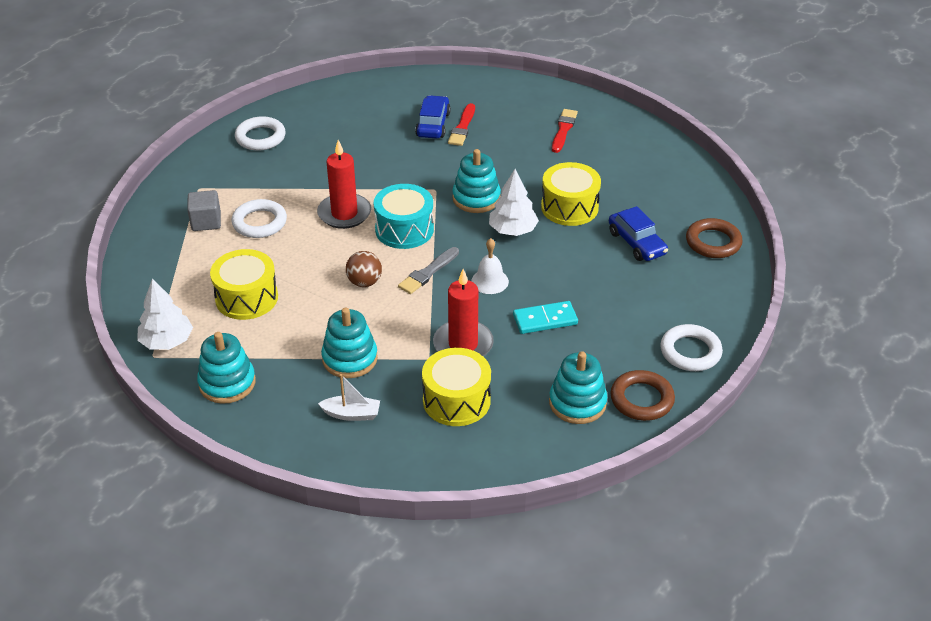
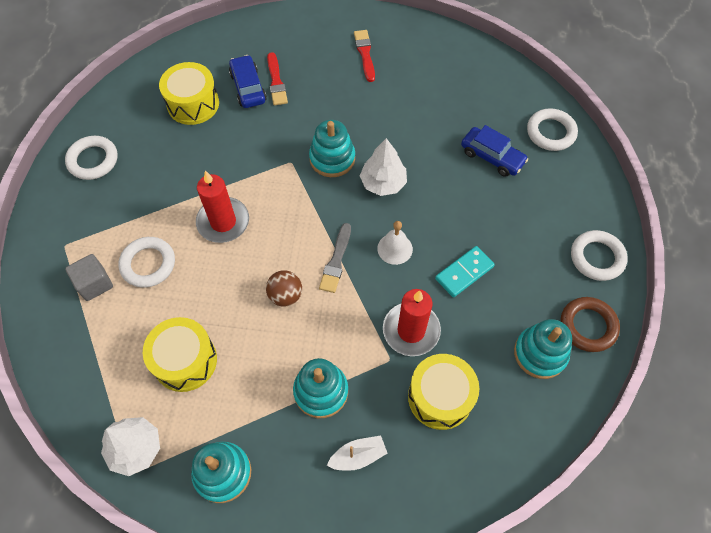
camera: 25 degrees left, 20 degrees up
(404, 229) = (288, 219): turquoise drum -> none
(569, 207) = (416, 138): yellow drum -> yellow drum (193, 104)
(713, 242) = (551, 132): brown ring -> white ring

